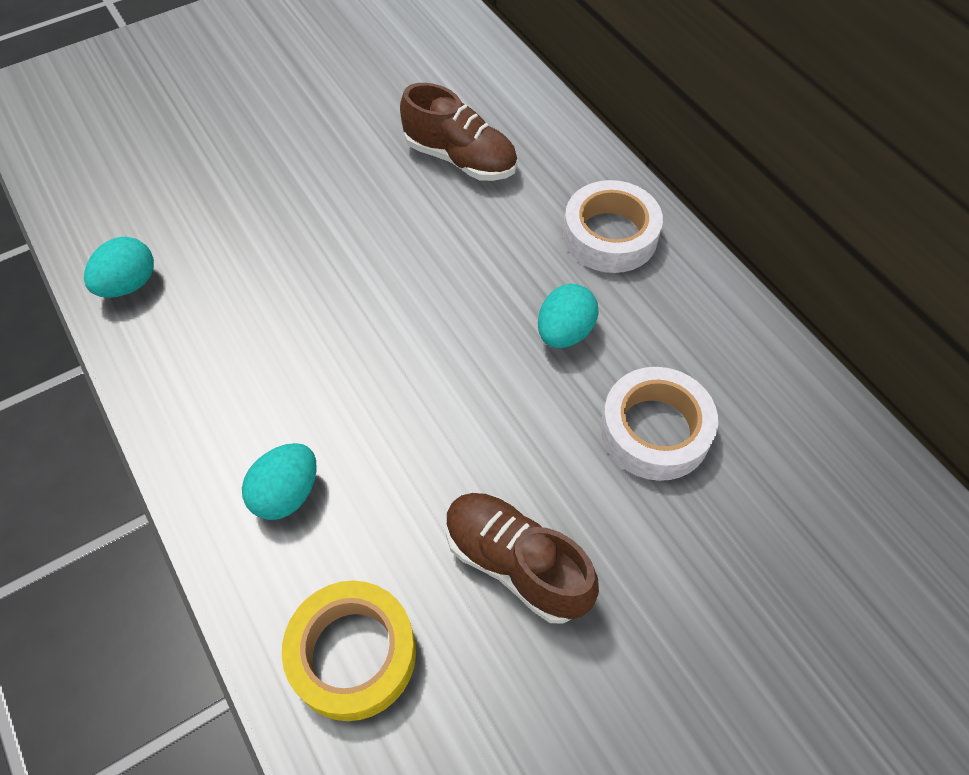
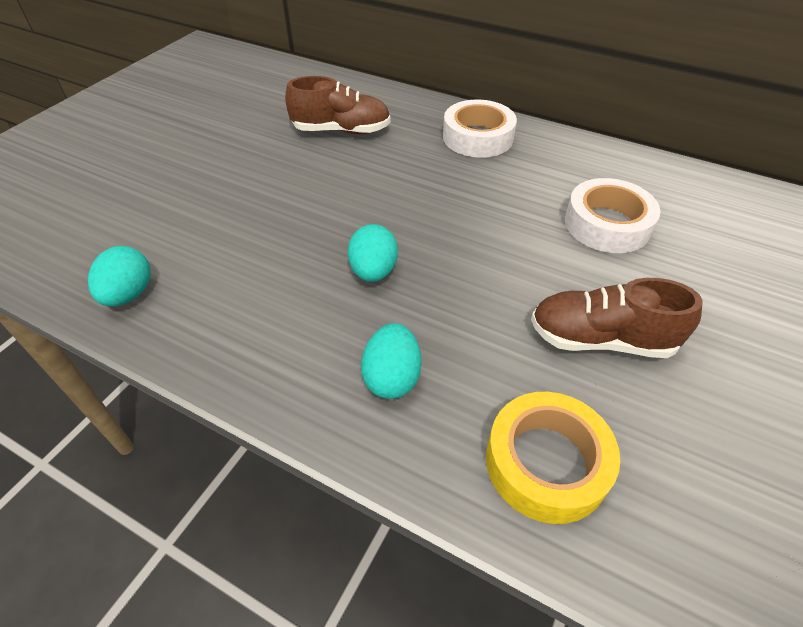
camera: 30 degrees left, 10 degrees down
(564, 332) = (500, 196): turquoise egg -> turquoise egg (373, 271)

